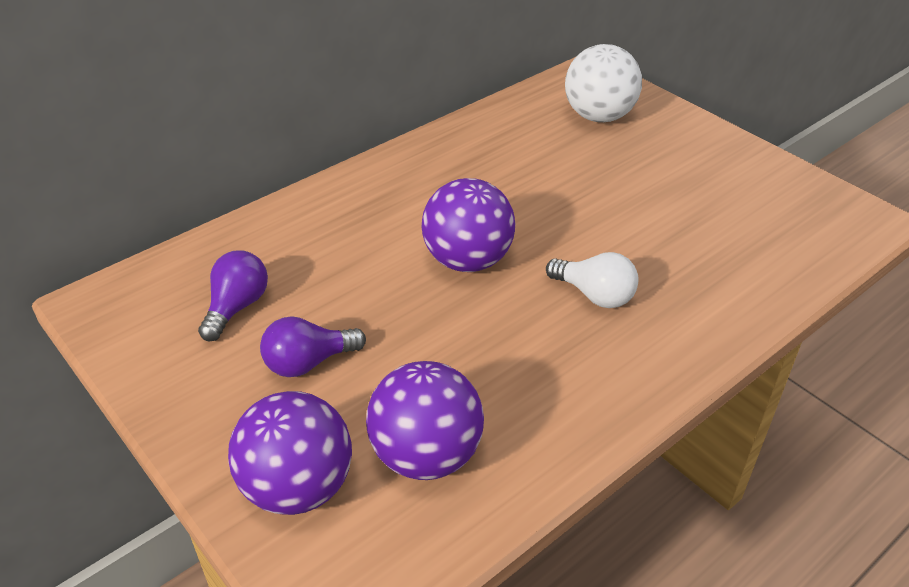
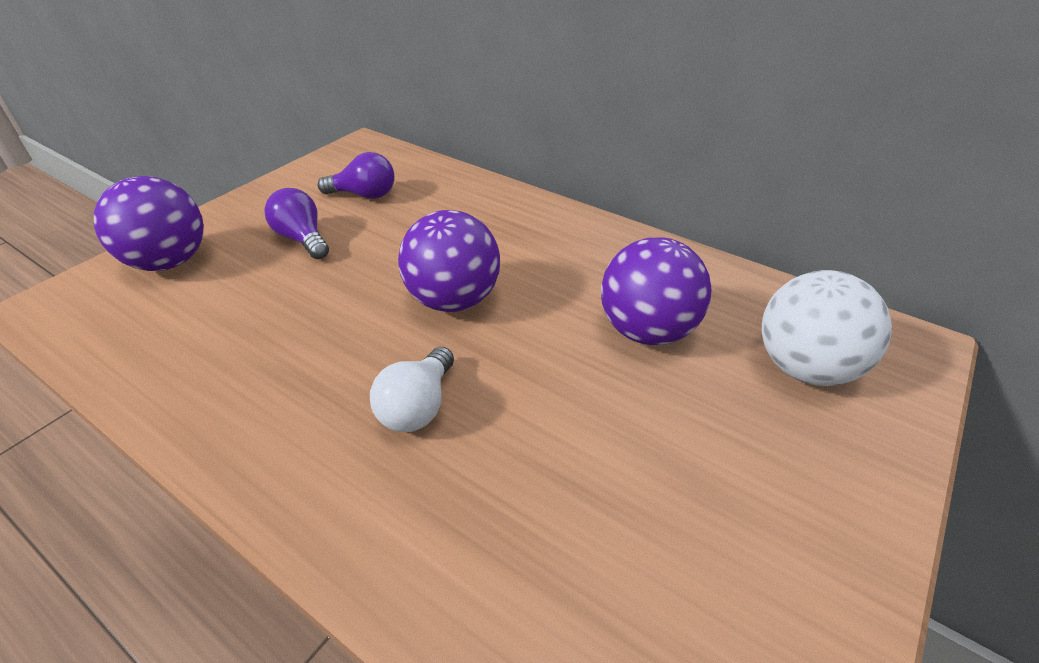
camera: 75 degrees right, 0 degrees up
(426, 455) = (188, 319): purple ball -> purple ball (647, 330)

